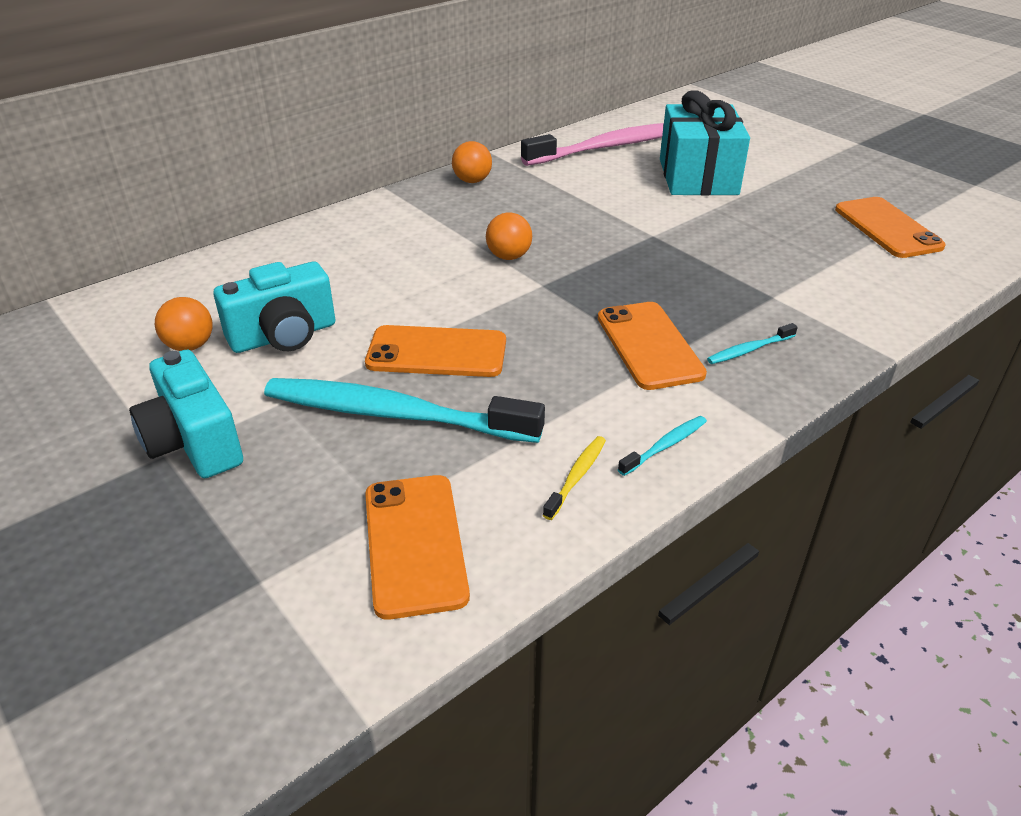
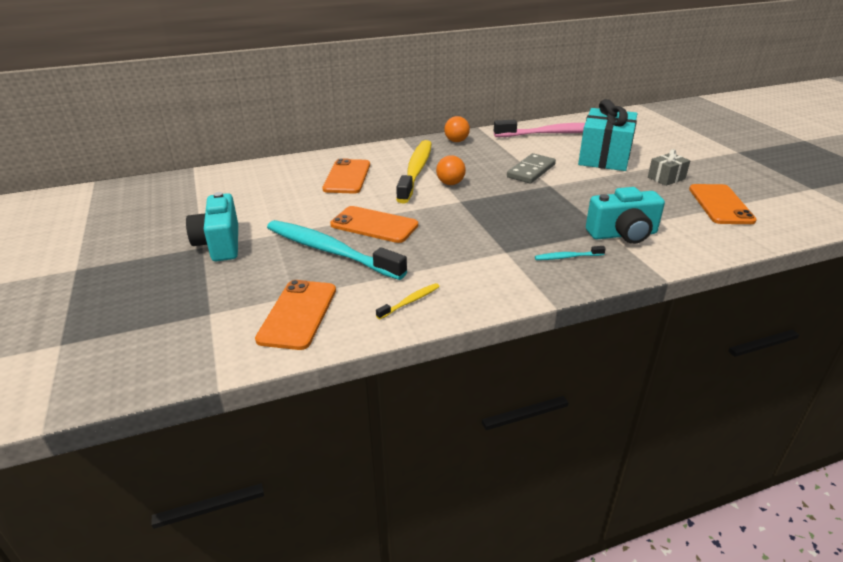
camera: 20 degrees right, 5 degrees down
(190, 346) = (247, 199): orange ball -> none
(284, 336) = (297, 203): turquoise camera -> turquoise camera (623, 234)
(442, 244) = (416, 171): none -> yellow toothbrush
(612, 215) = (531, 171): none -> grey domino
(649, 345) = (503, 243): orange phone -> orange phone (347, 177)
(665, 446) = (474, 297): turquoise toothbrush -> none
(797, 198) = (666, 178): none -> grey gift

